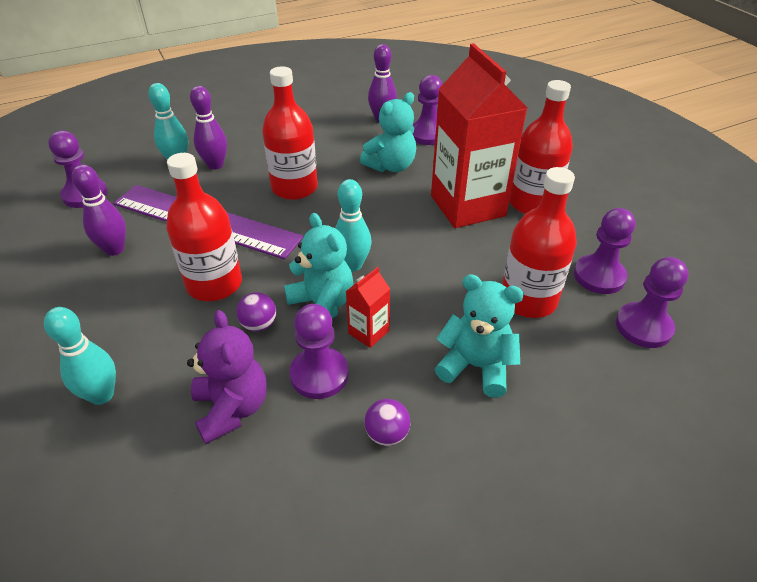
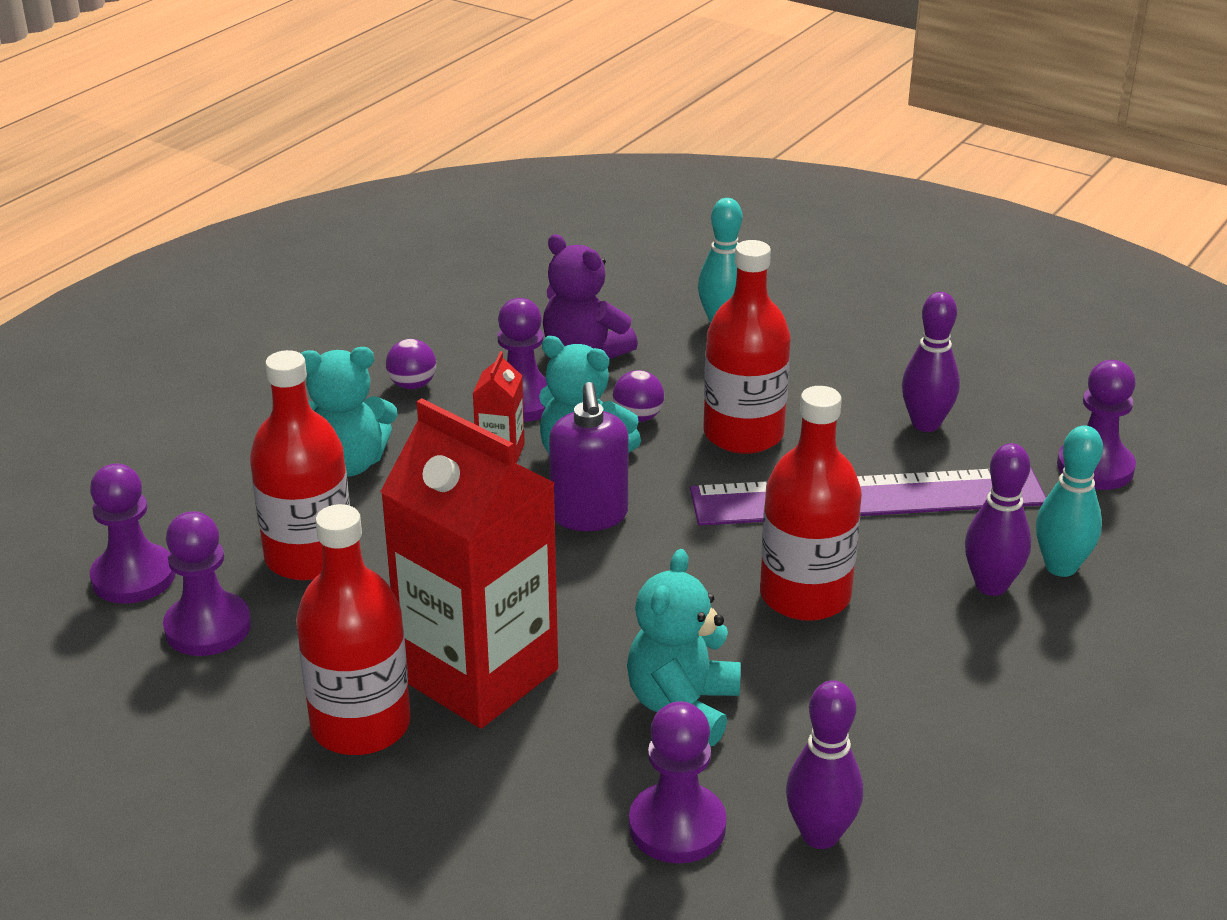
camera: 150 degrees right, 10 degrees down
(352, 265) = (589, 515): turquoise bowling pin -> purple soap dispenser

